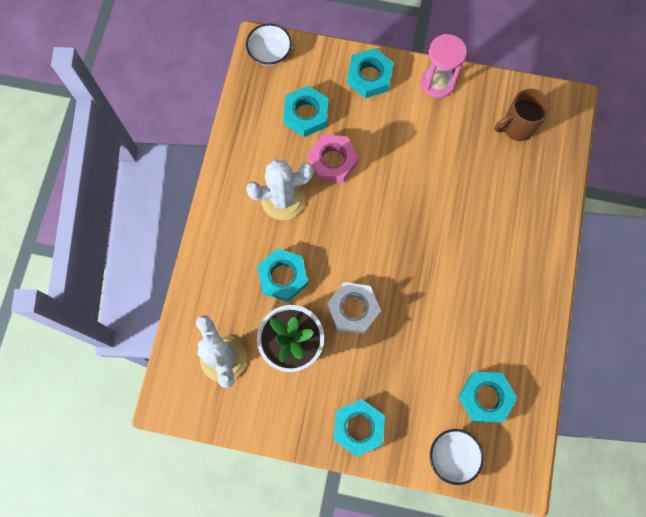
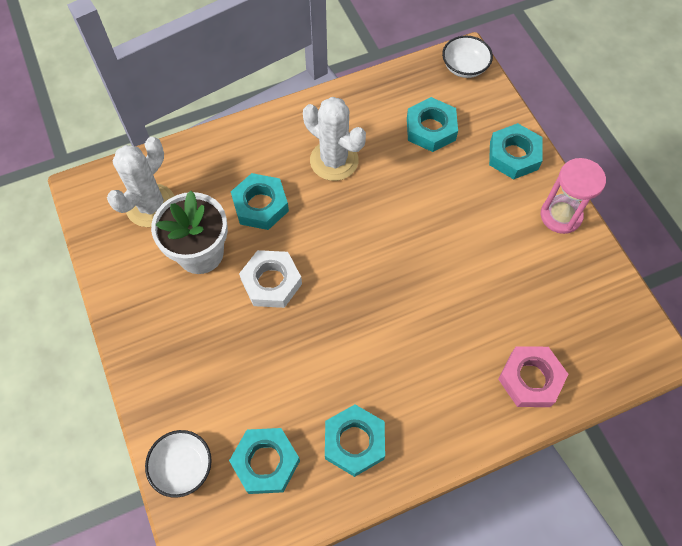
camera: 55 degrees right, 10 degrees down
(332, 161) = (404, 177): pink nut -> pink nut (530, 379)
(358, 427) = (157, 358): turquoise nut -> turquoise nut (354, 442)
(516, 127) = (581, 316): brown mug -> none

